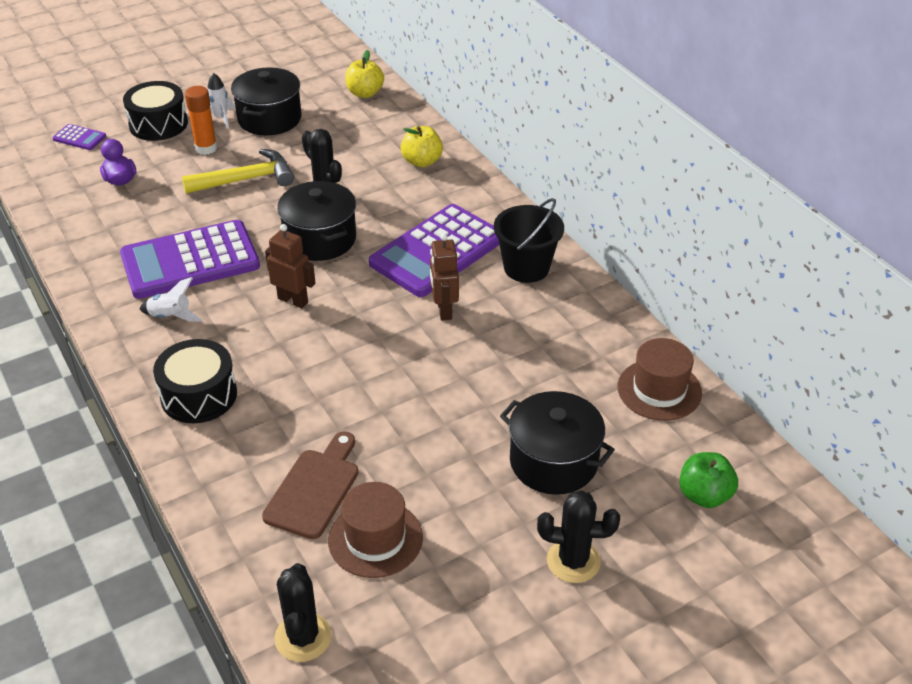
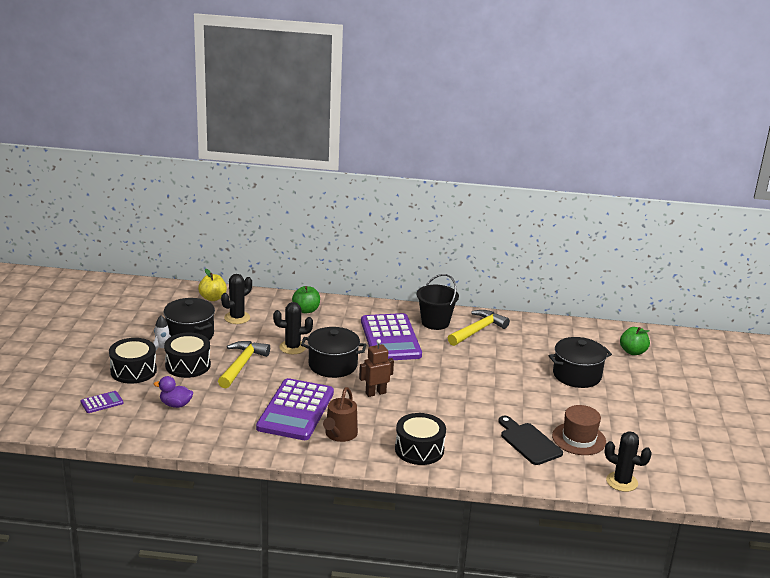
camera: 55 degrees left, 15 degrees down
(171, 317) = (340, 434): white rocket -> brown watering can
(206, 148) = (188, 365): orange glue stick -> black drum
(315, 489) = (528, 442): brown cutting board -> black cutting board
(422, 161) = (306, 310): yellow apple -> green apple
(444, 310) = (439, 356): brown robot -> none
(556, 312) = (478, 330): none -> yellow hammer
(573, 561) = (640, 397): black cactus -> black cactus (237, 318)
(659, 390) = (559, 331): brown hat -> none

